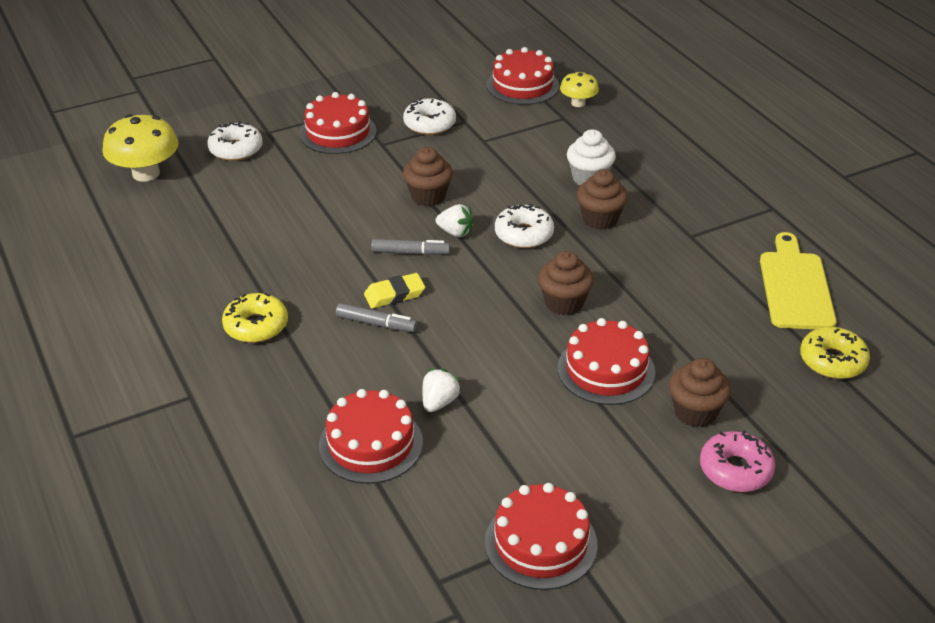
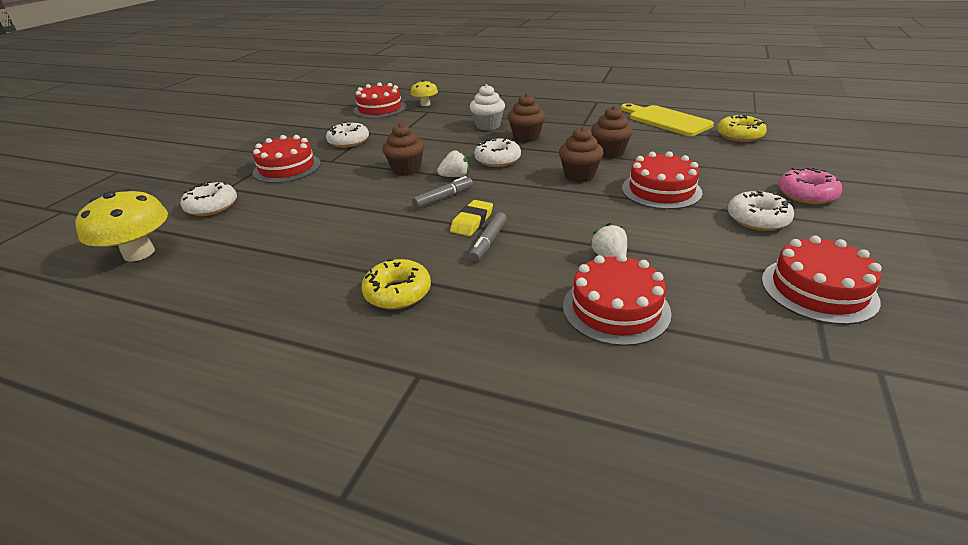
camera: 40 degrees left, 5 degrees down
(376, 324) = (488, 242): grey marker -> grey marker turned 135 degrees clockwise
(629, 458) = (757, 219): none -> white donut
(695, 412) = (737, 183): brown cupcake -> brown cupcake (609, 152)

